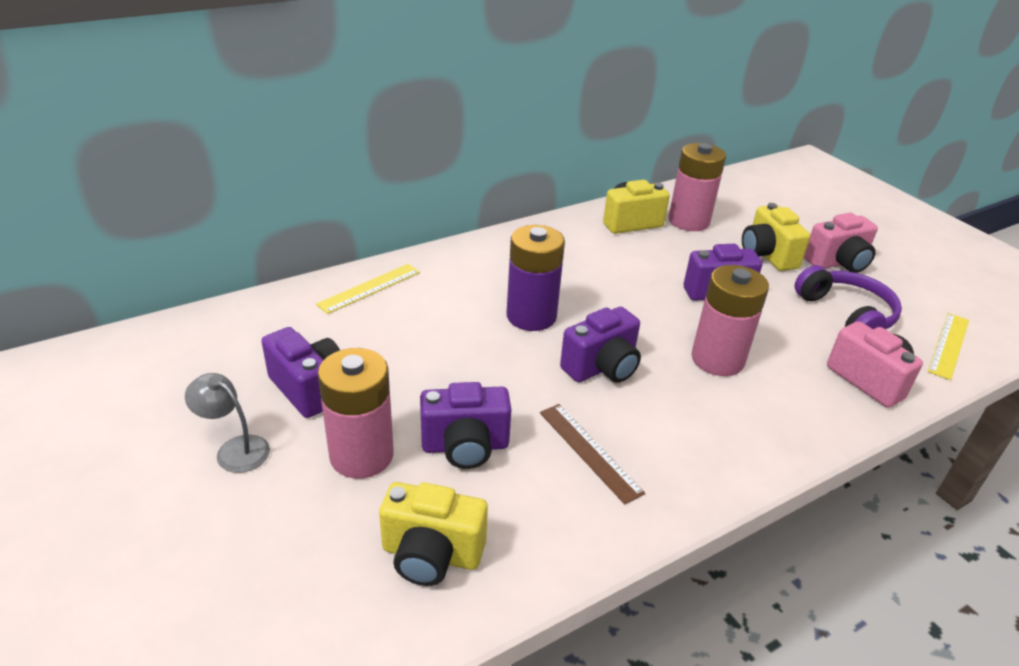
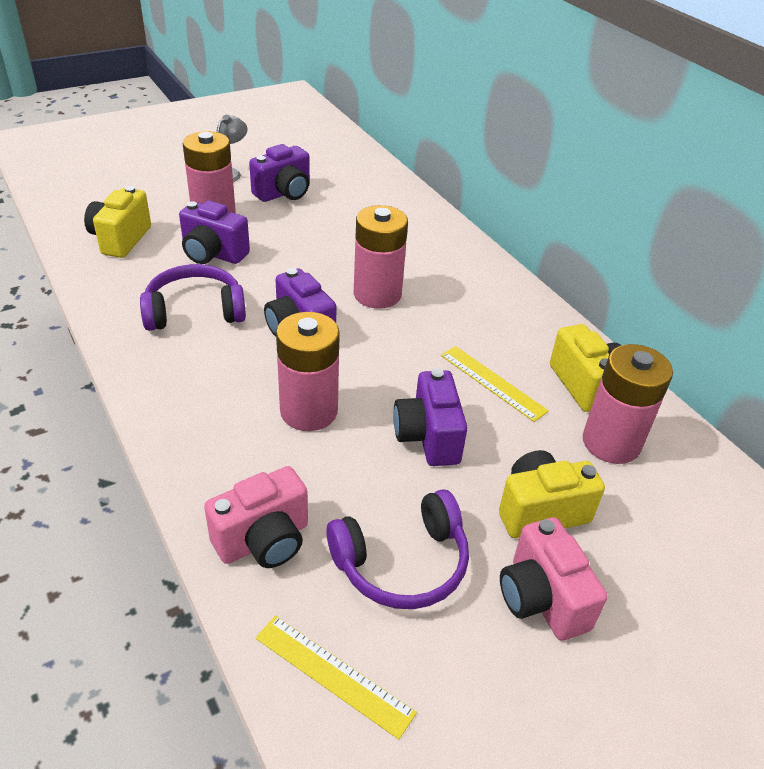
camera: 90 degrees right, 5 degrees up
(369, 288) = (411, 213): yellow ruler -> yellow ruler (492, 382)
(465, 446) = (213, 254): purple camera -> purple camera turned 60 degrees counterclockwise
(531, 316) = (377, 294): purple battery -> pink battery
(589, 451) = (195, 311): brown ruler -> purple headphones

